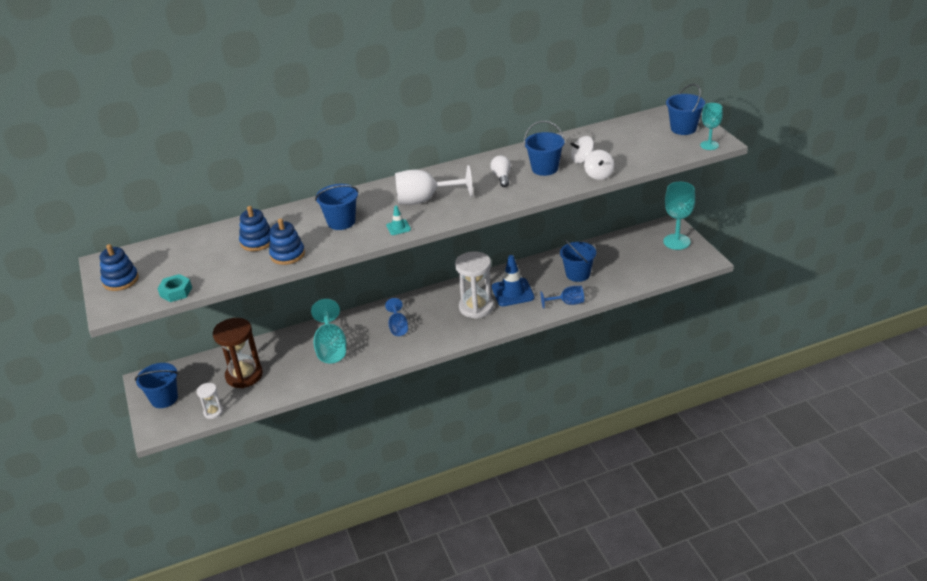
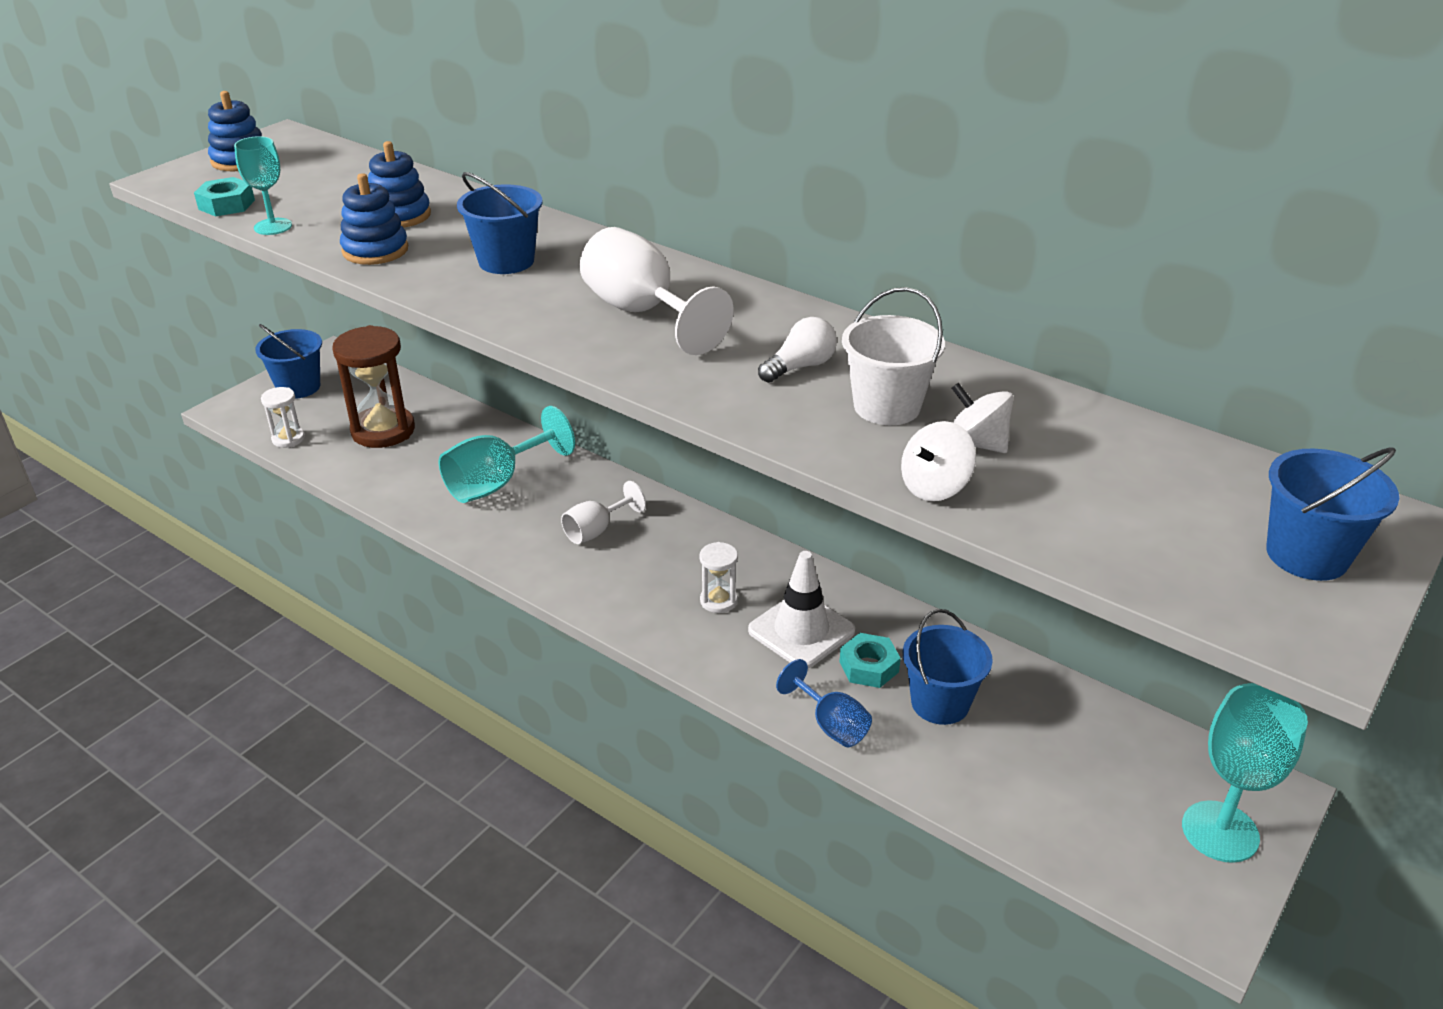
camera: 55 degrees right, 0 degrees up
(398, 227) = (526, 317): turquoise traffic cone -> none
(398, 327) = (596, 531): blue goblet -> white goblet
(476, 307) = (718, 601): white hourglass -> white hourglass, size x0.50
(512, 292) = (801, 630): blue traffic cone -> white traffic cone
(545, 168) = (887, 407): blue bucket -> white bucket
(546, 283) = (869, 667): none -> turquoise nut
(709, 145) = (1281, 629): turquoise goblet -> turquoise goblet (273, 226)

